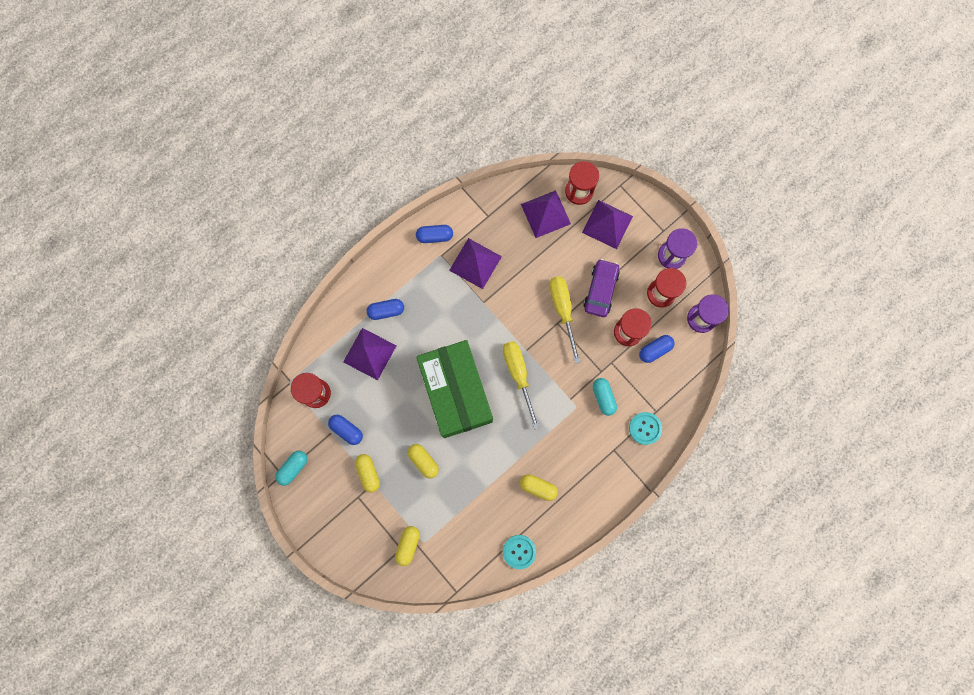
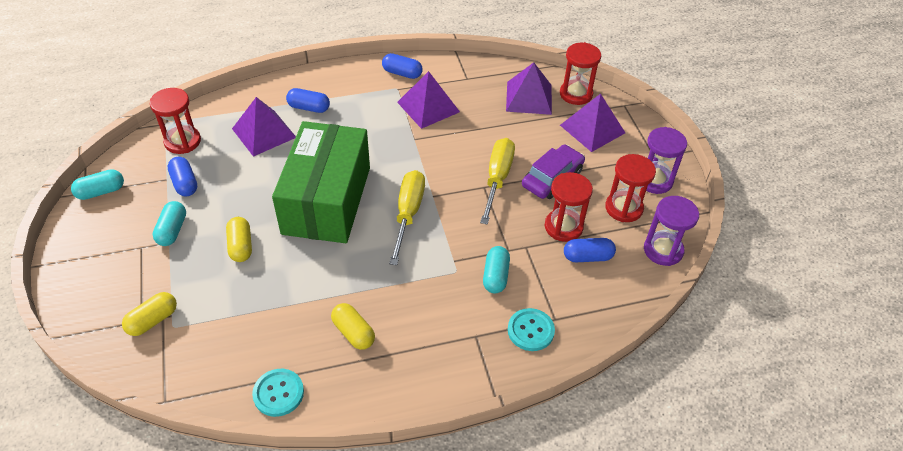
camera: 25 degrees right, 30 degrees down
(368, 473) = (172, 230): yellow capsule -> turquoise capsule

